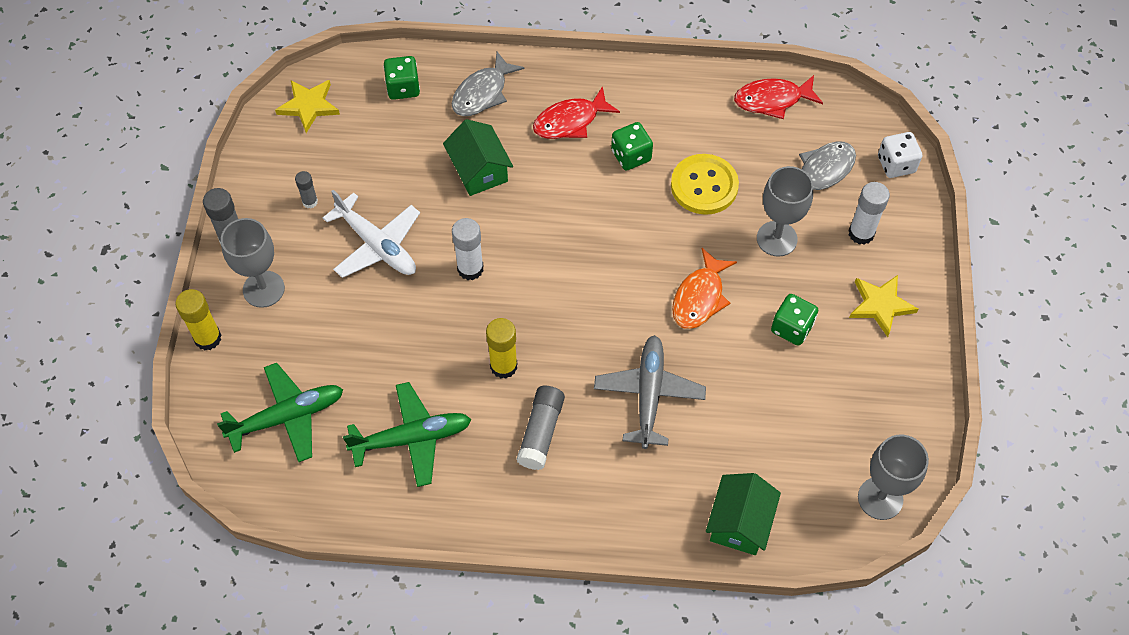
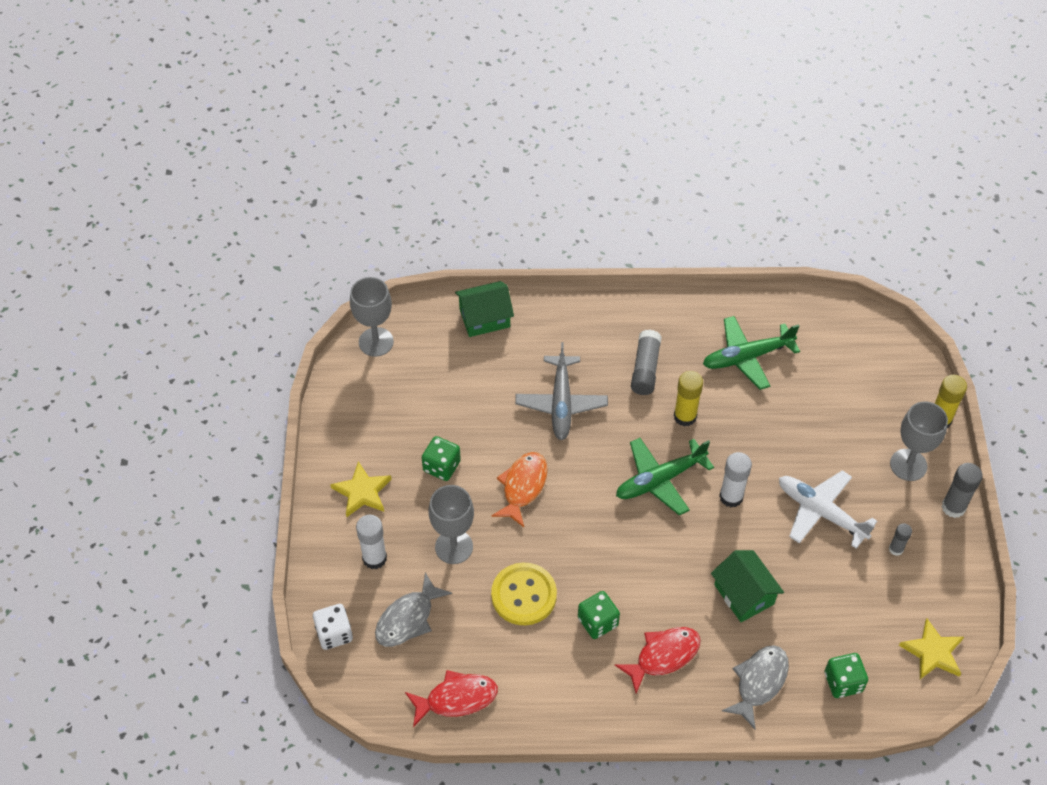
camera: 175 degrees right, 5 degrees down
(286, 417) = (851, 365): green plane -> green plane (660, 480)
(739, 523) = (484, 318): green house -> green house turned 60 degrees clockwise

